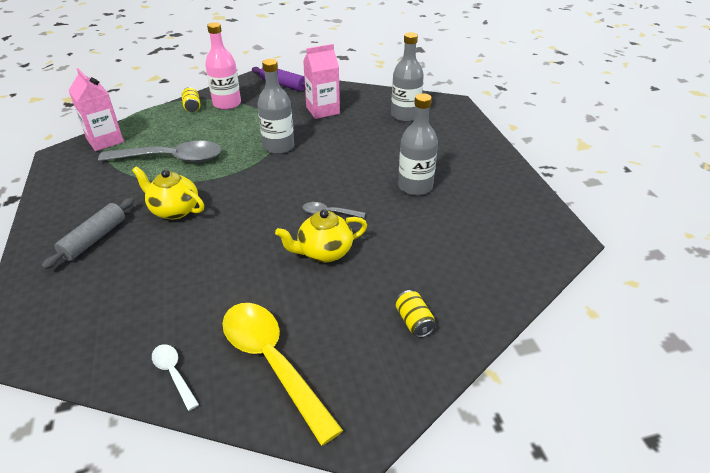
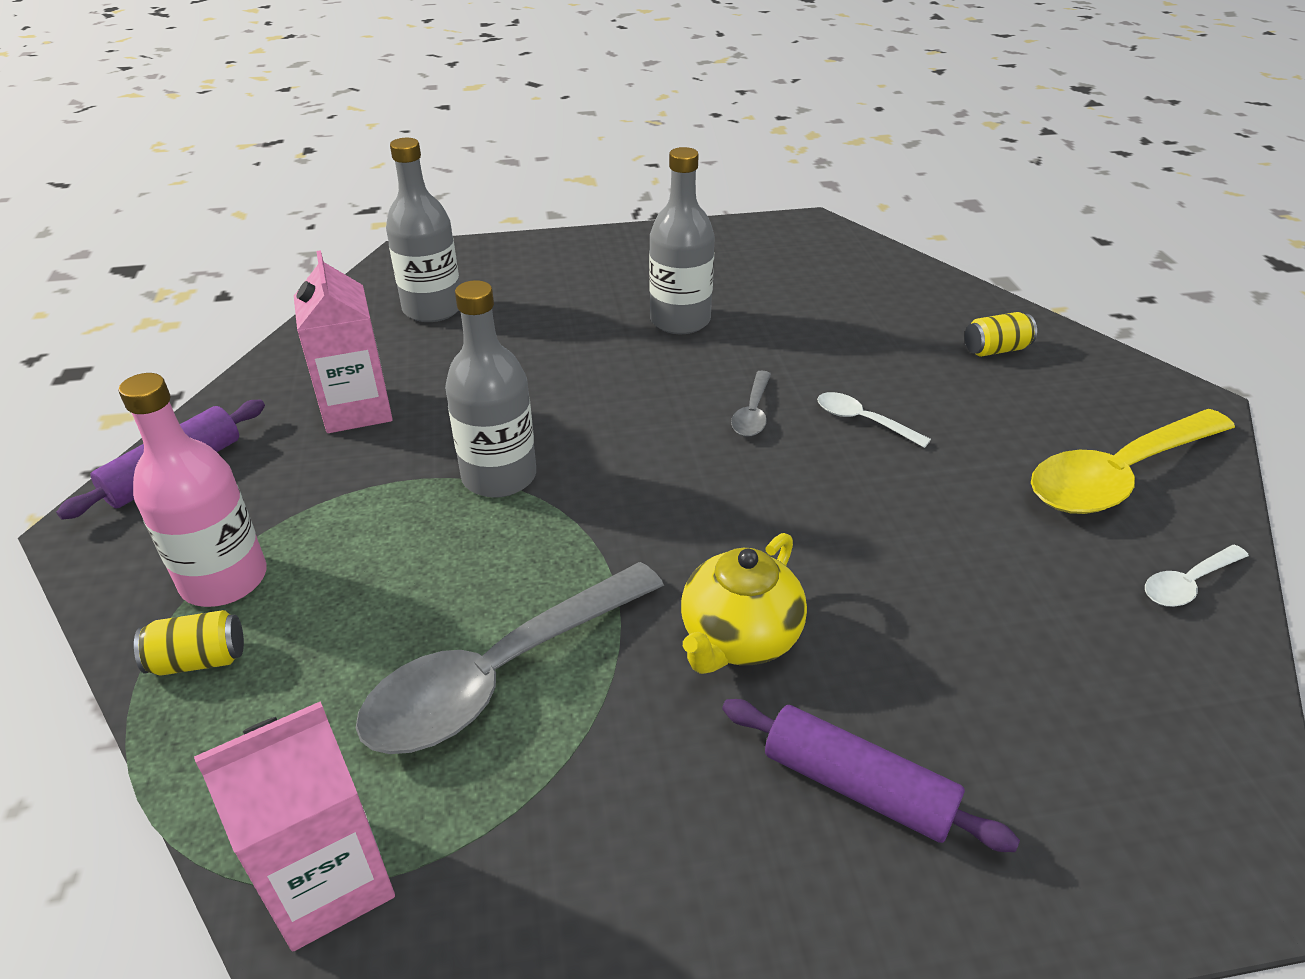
camera: 85 degrees left, 0 degrees up
(94, 239) = (857, 786): grey rolling pin -> purple rolling pin
(171, 159) = (500, 675): grey spoon -> grey spoon turned 135 degrees counterclockwise
(324, 252) = (863, 421): yellow teapot -> white spoon

